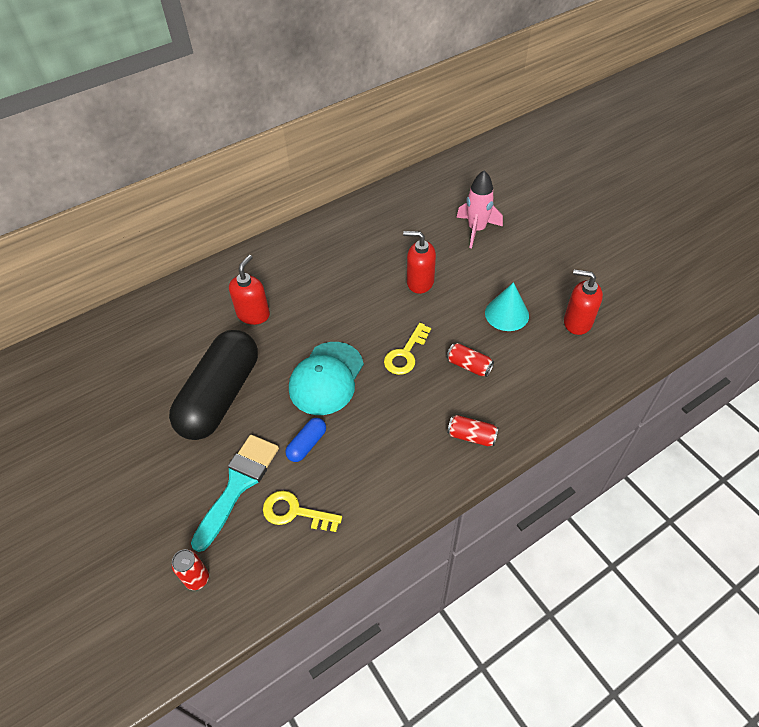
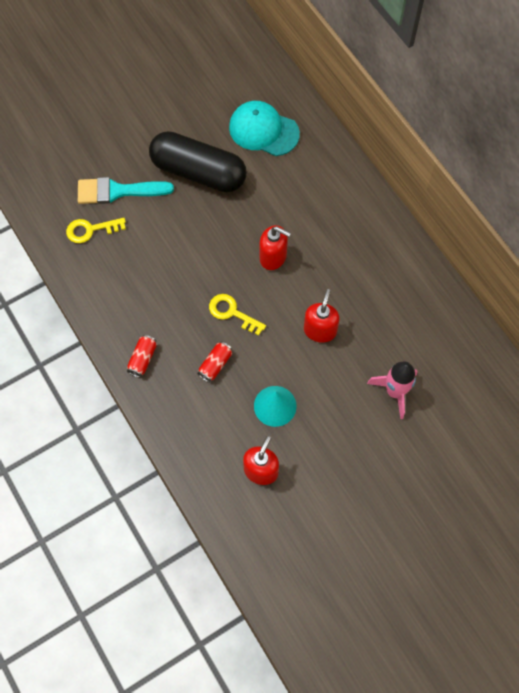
camera: 90 degrees right, 15 degrees up
(197, 579) = (49, 172): red can -> none
(238, 484) = (117, 191): turquoise brush -> turquoise brush turned 150 degrees clockwise
(253, 314) = (285, 189): red soap dispenser -> red soap dispenser (273, 257)
(295, 512) = (91, 230): yellow key -> yellow key turned 120 degrees counterclockwise
(307, 444) = (147, 236): blue capsule -> none
(326, 378) = (210, 249): turquoise cap -> turquoise cap (263, 130)

